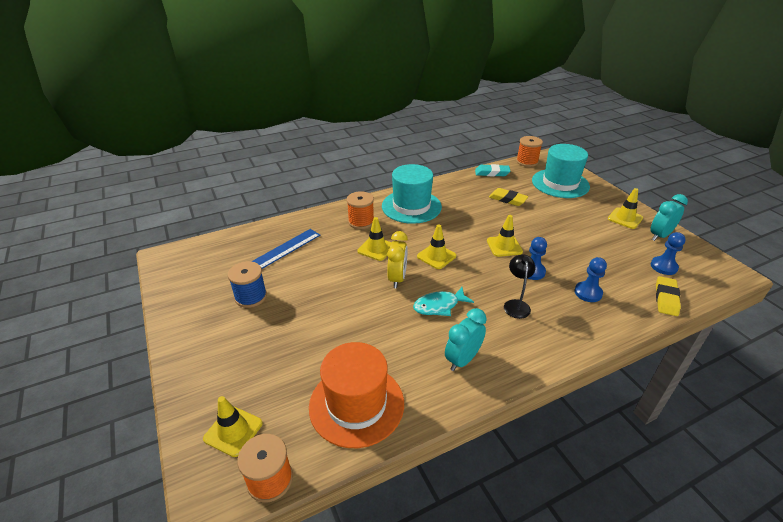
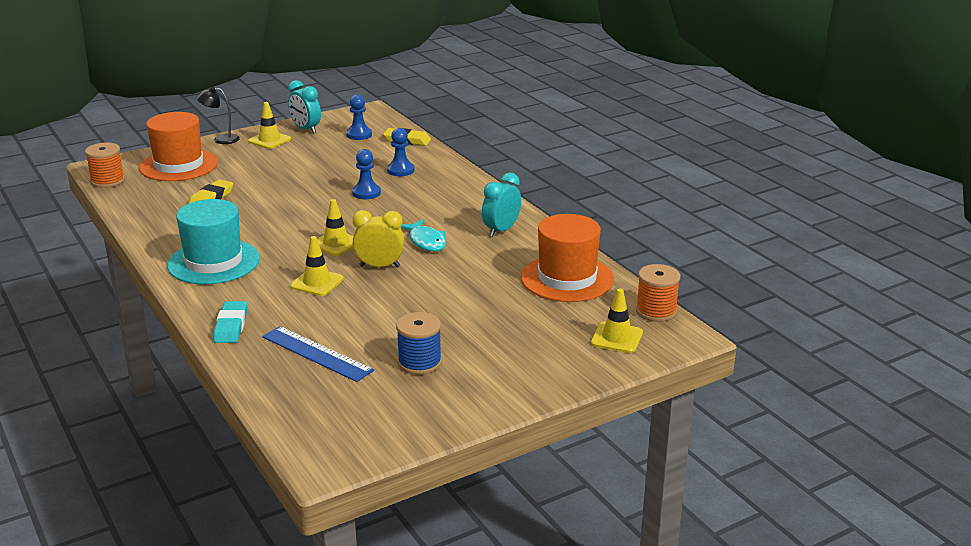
camera: 95 degrees left, 10 degrees down
(361, 222) = (248, 298): orange spool -> none
(462, 359) = (501, 230): turquoise clock -> turquoise clock turned 90 degrees clockwise
(492, 173) = (133, 205): turquoise eraser -> turquoise eraser (231, 326)
(504, 246) = (318, 205): yellow traffic cone -> none
(516, 304) = (421, 203): black lamp -> black lamp (221, 139)
(560, 183) = (178, 165): turquoise hat -> orange hat

